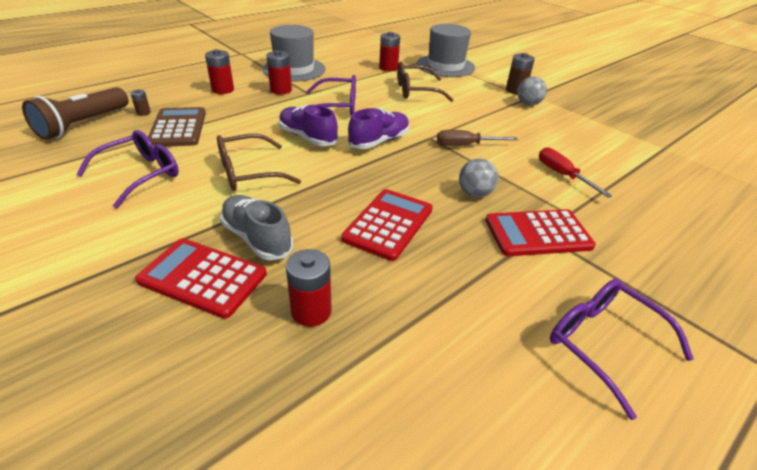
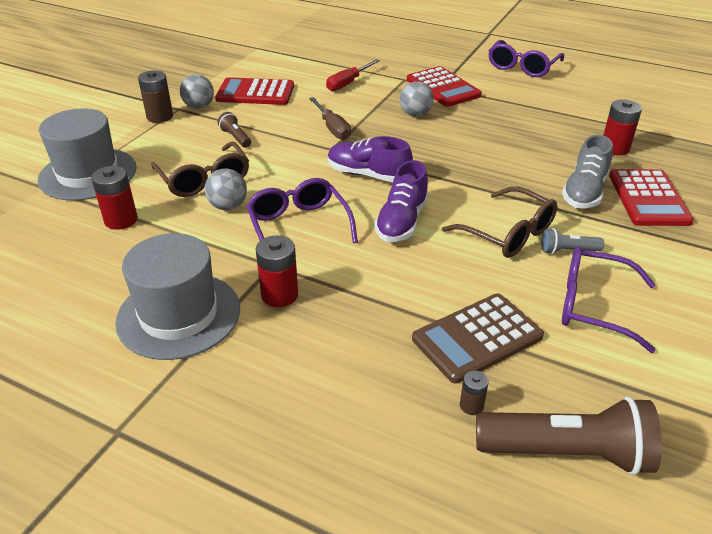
camera: 110 degrees left, 0 degrees up
(199, 190) = (568, 251): none -> grey flashlight
(223, 90) = (322, 360): red battery -> none
(378, 92) = (228, 206): none -> grey ball
(388, 224) = (498, 141): red calculator -> red calculator (255, 93)
(469, 108) = (235, 137): none -> brown flashlight

